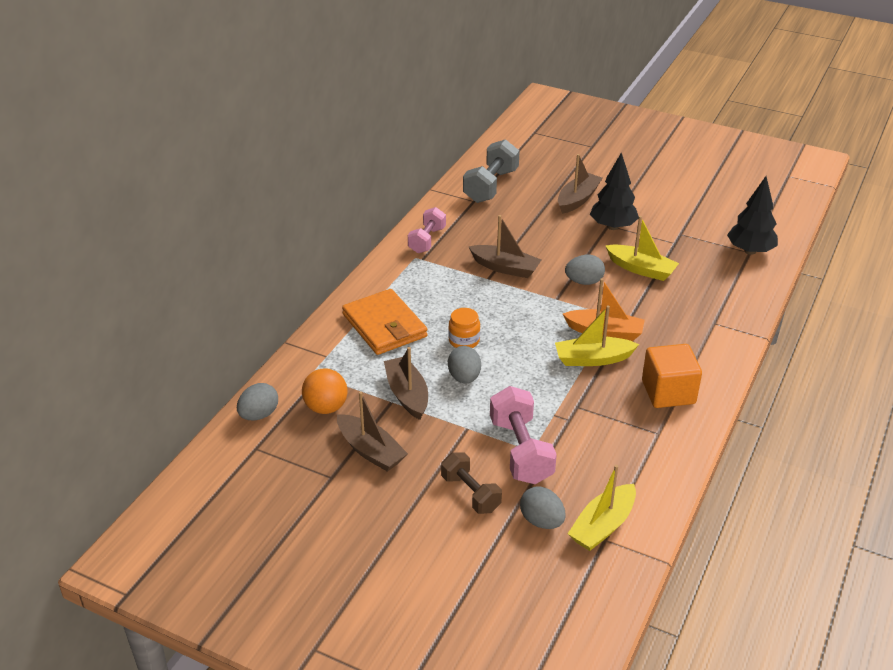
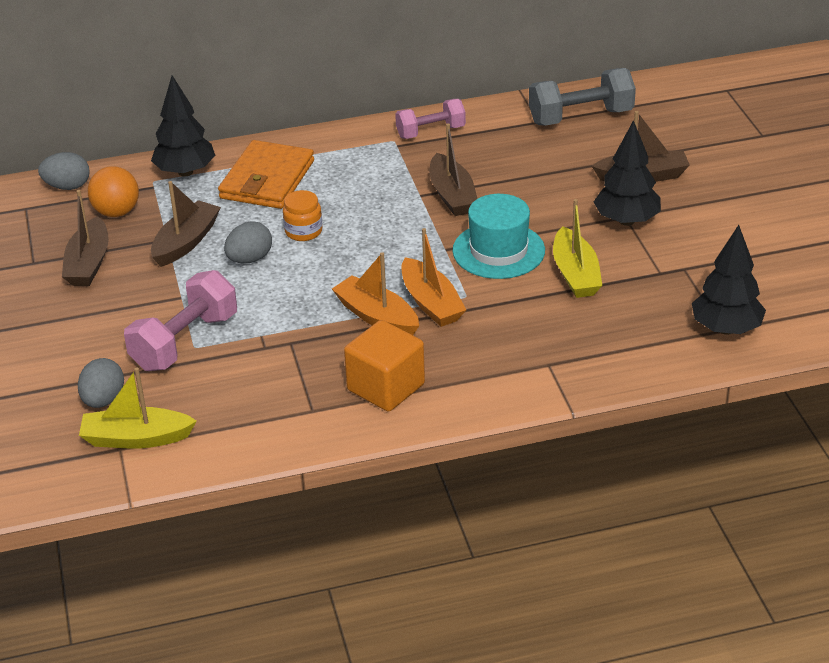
camera: 50 degrees right, 0 degrees up
(323, 354) = (185, 172): none -> black tree
(470, 493) = (95, 343): brown dumbbell -> none
(584, 282) = (498, 251): grey egg -> turquoise hat
(593, 359) = (377, 317): yellow boat -> orange boat

